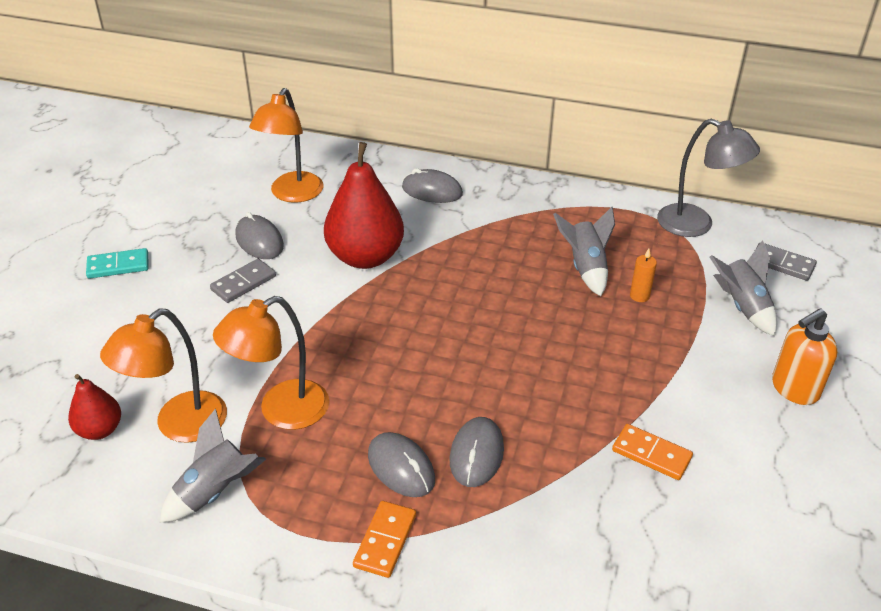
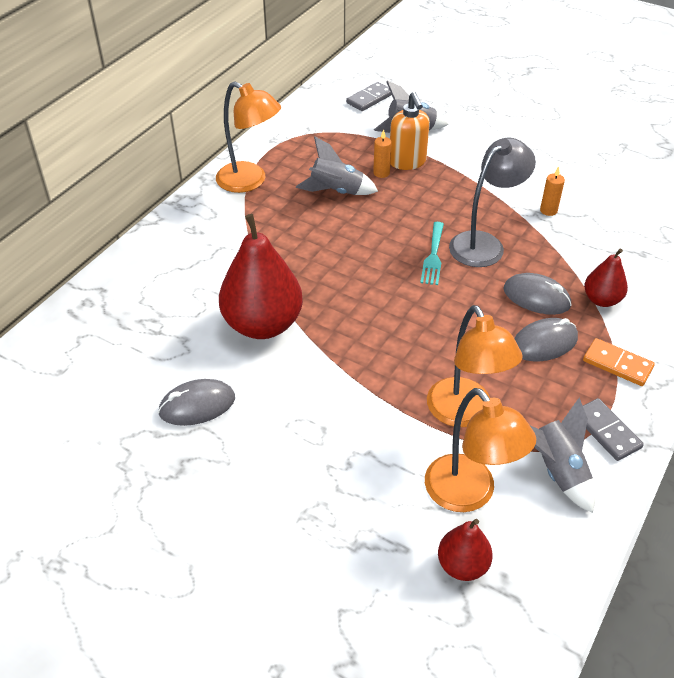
camera: 75 degrees left, 5 degrees up
(118, 266) = (184, 546): turquoise domino -> none
(243, 283) = (266, 426): grey domino -> grey domino (606, 431)
(292, 194) = (123, 368): orange lamp -> orange lamp (250, 181)
(432, 191) = (176, 260): grey mouse -> none
(496, 520) = (601, 300): none -> red pear
(512, 358) = (433, 256): none -> turquoise fork
(651, 454) = (548, 210): orange domino -> orange candle
(696, 225) = (306, 123): grey lamp -> grey lamp (484, 244)
(794, 389) = (499, 133): orange soap dispenser -> orange soap dispenser (407, 162)

